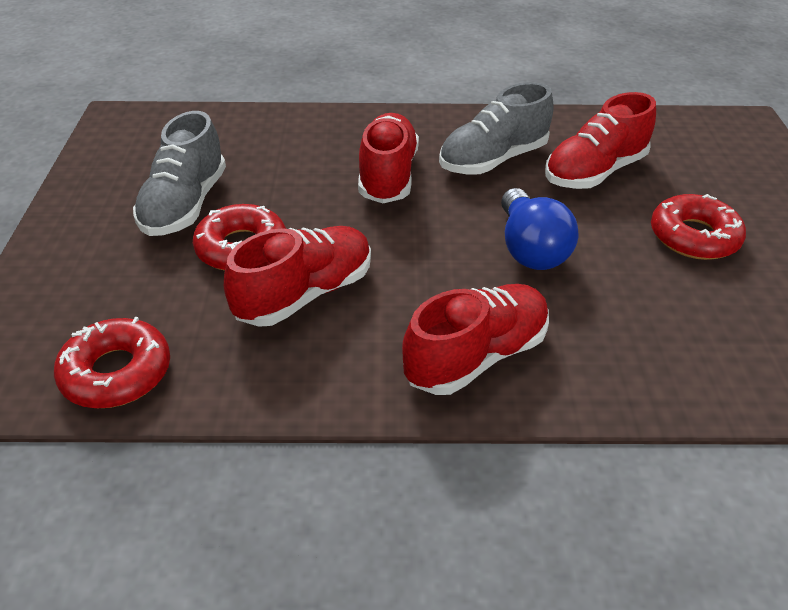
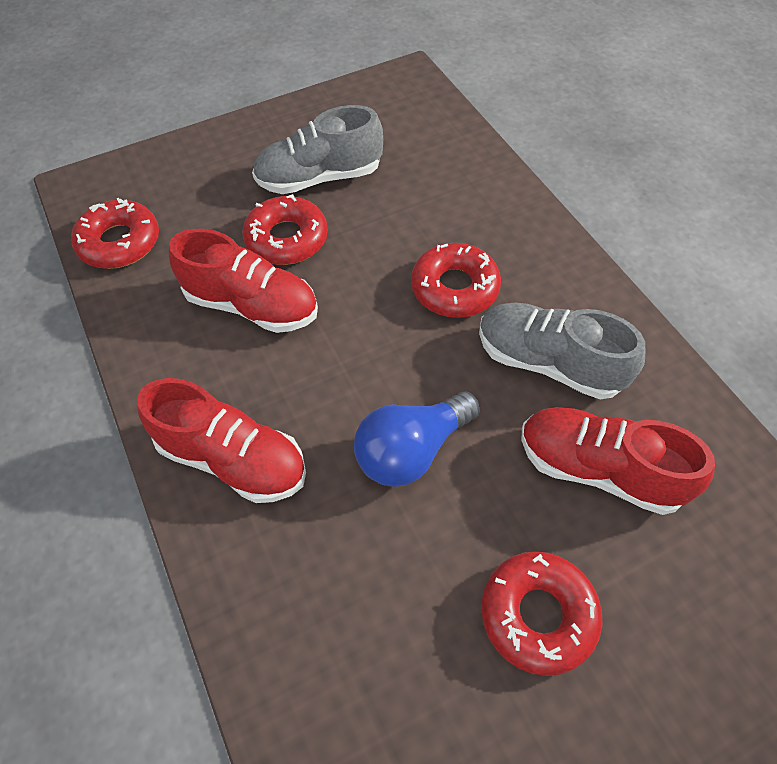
camera: 65 degrees right, 15 degrees up
(387, 176) = (454, 288): red shoe -> red donut

